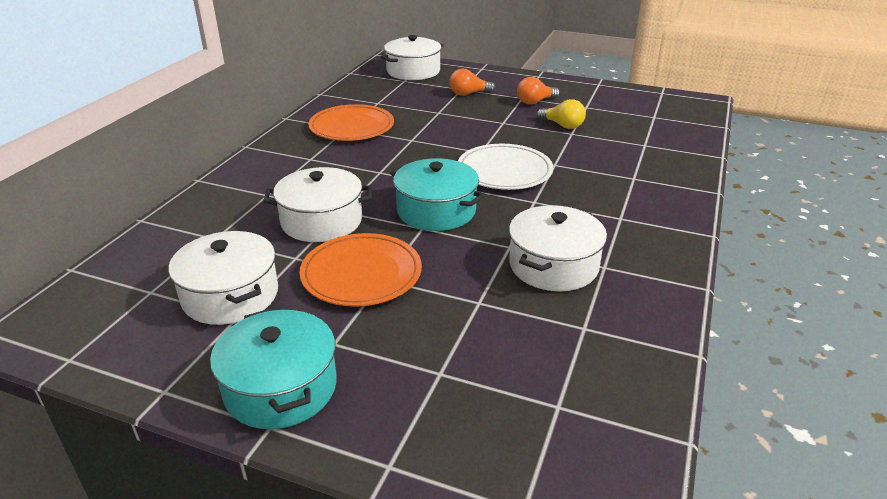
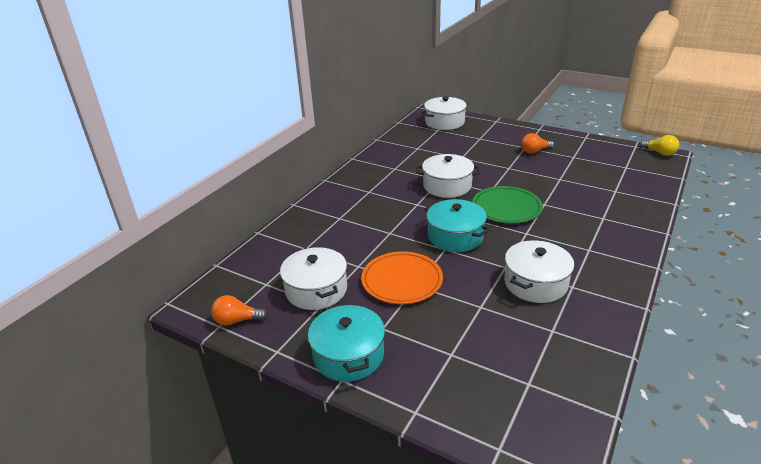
camera: 10 degrees right, 0 degrees up
(321, 221) = (376, 240): white pot -> white pot (447, 186)
(351, 127) = (398, 167): orange plate -> none
(468, 94) = (485, 143): orange light bulb -> orange light bulb (237, 320)
(504, 171) = (506, 207): white plate -> green plate
(562, 125) = (553, 172): yellow light bulb -> yellow light bulb (660, 153)

